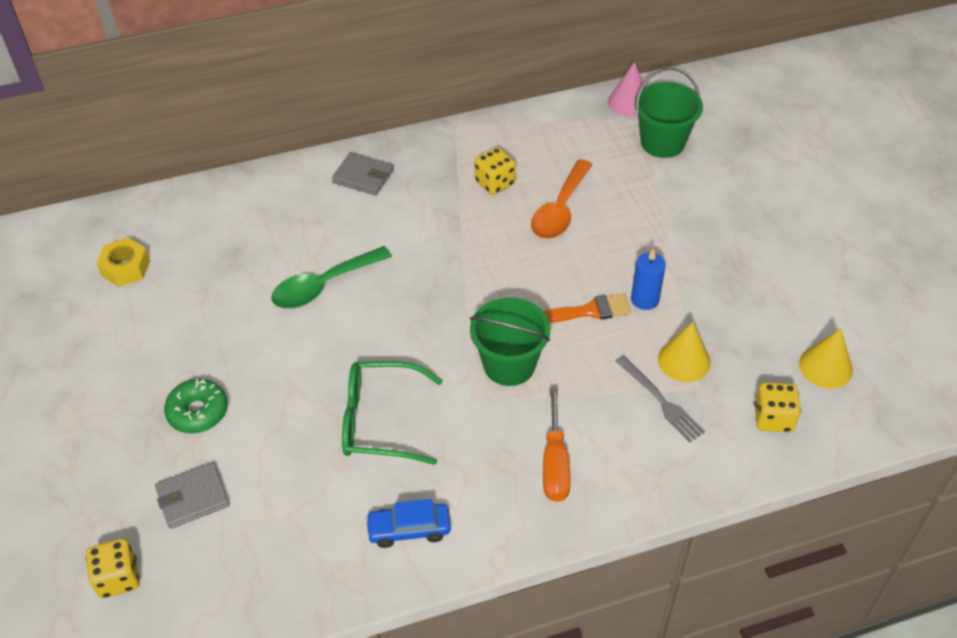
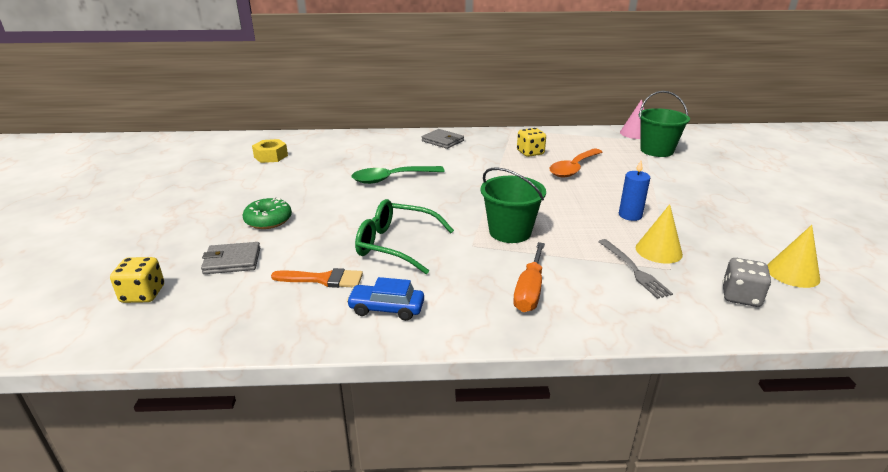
camera: 15 degrees right, 20 degrees down
(589, 311) = (583, 215): orange brush -> orange brush (323, 279)
(773, 418) = (740, 296): yellow dice -> grey dice

